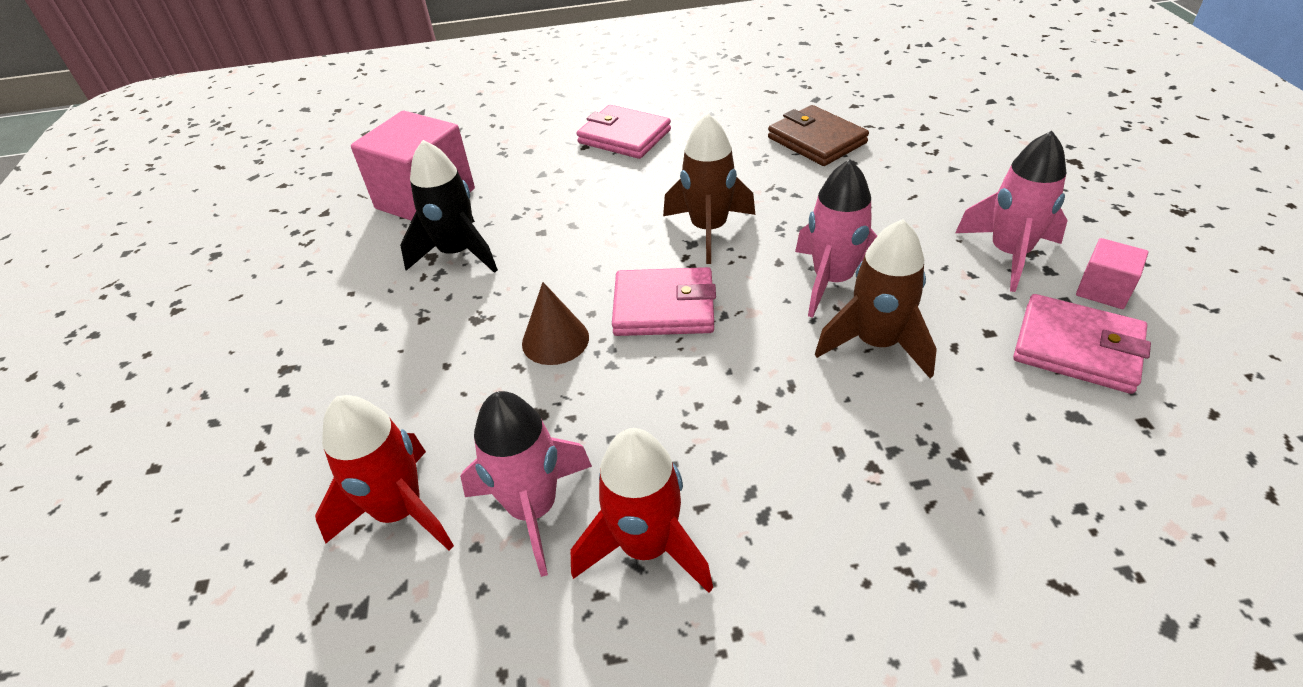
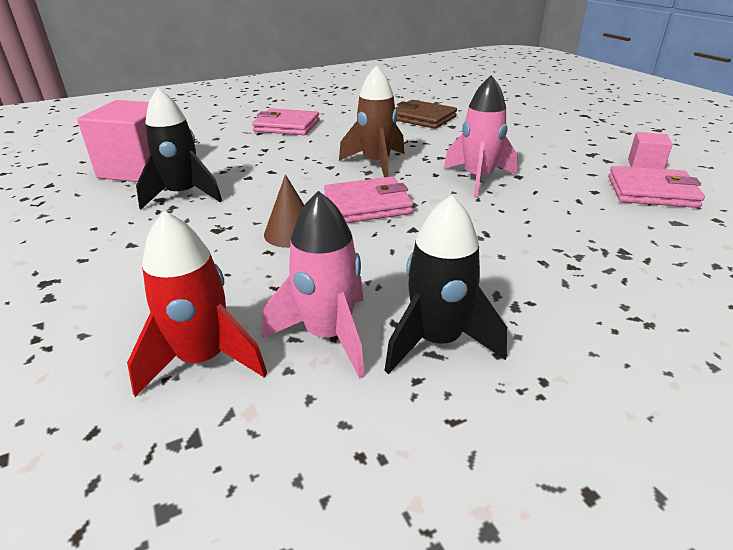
camera: 20 degrees left, 10 degrees down
(646, 546) = (437, 341): red rocket -> black rocket
(876, 344) = (529, 205): brown rocket -> none
(1009, 254) = (578, 156): pink rocket -> none

